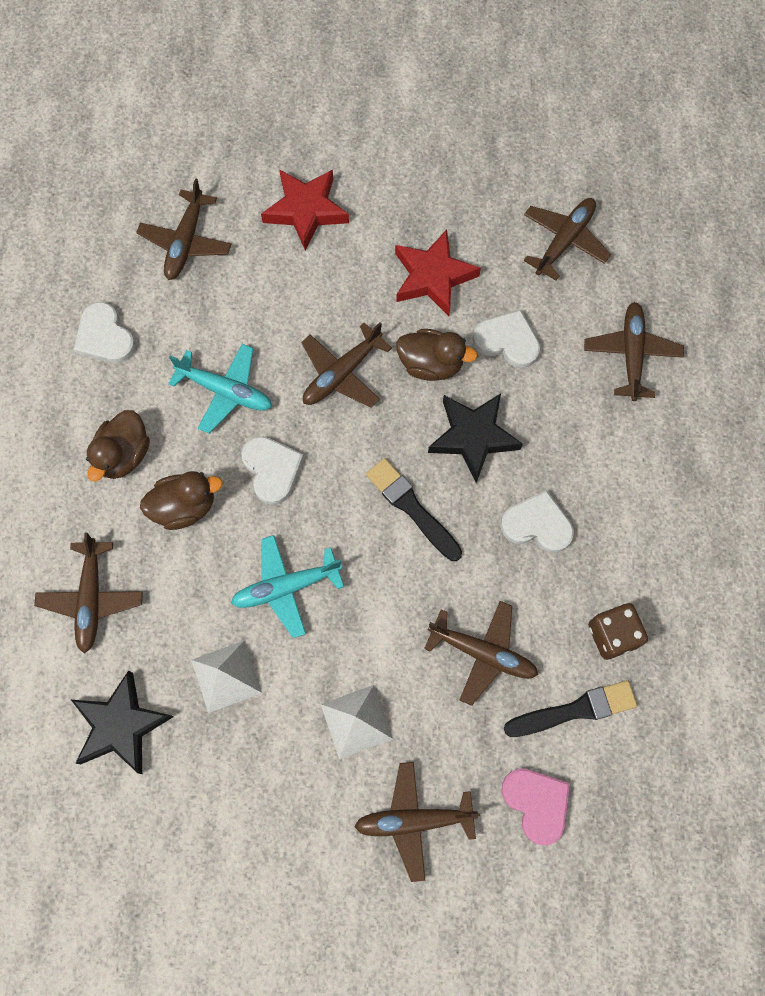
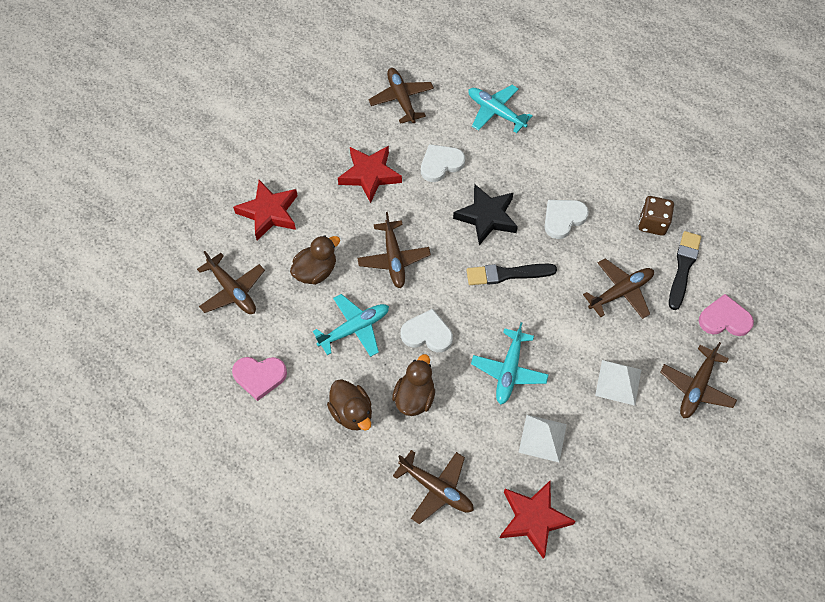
camera: 55 degrees left, 10 degrees down
(105, 337) = (259, 376): white heart -> pink heart
(121, 725) = (533, 519): black star -> red star
(431, 364) = (425, 210): brown duck -> brown duck (316, 271)
(631, 354) = (496, 112): brown plane -> turquoise plane

